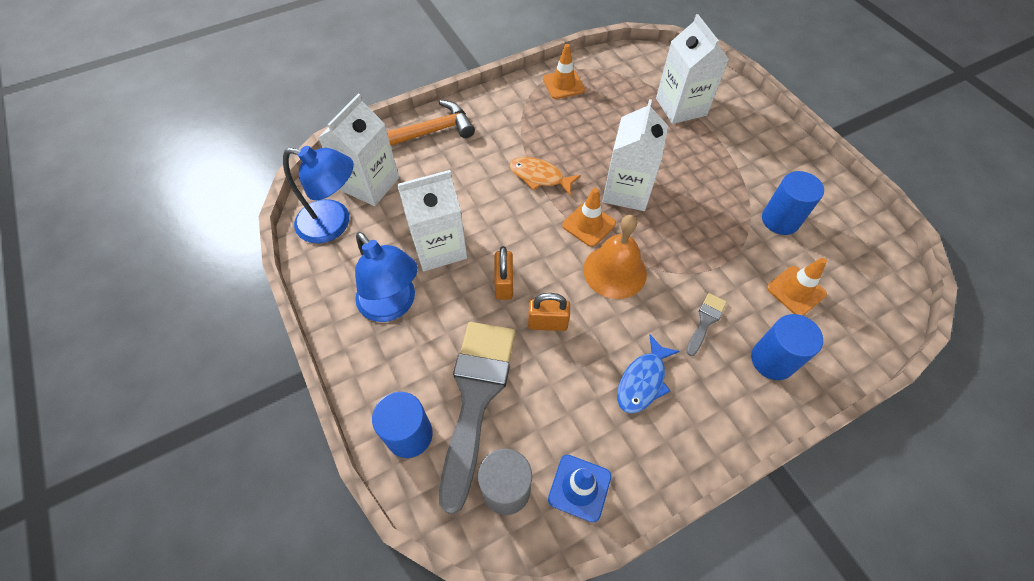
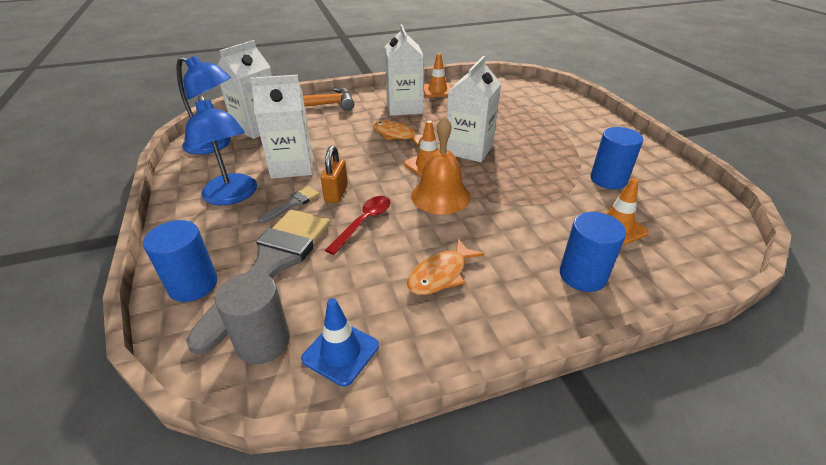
camera: 10 degrees right, 20 degrees down
(547, 323) = (364, 222): orange padlock -> red spoon
(643, 381) = (440, 274): blue fish -> orange fish
(681, 107) = (531, 109): white carton -> white carton (404, 107)
(705, 321) = (518, 238): grey brush -> grey brush (292, 204)

